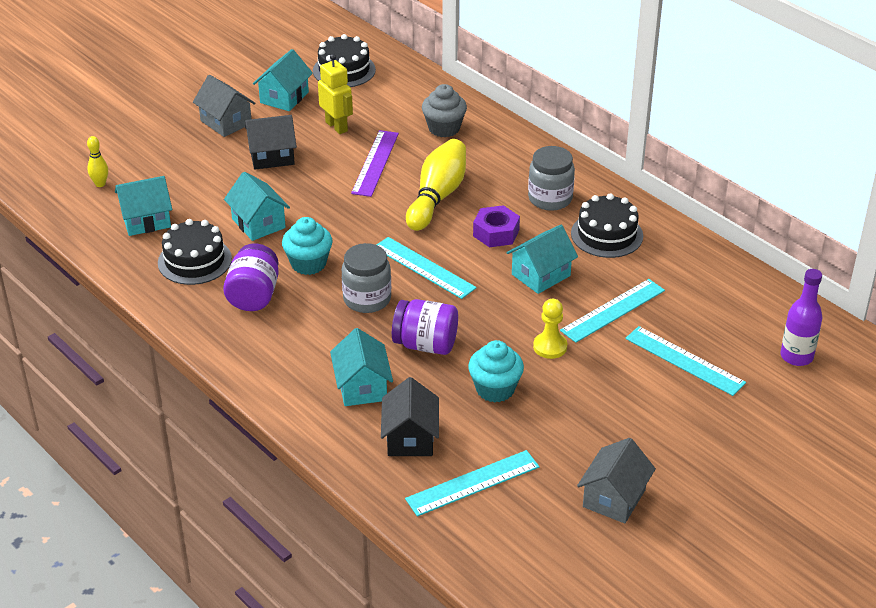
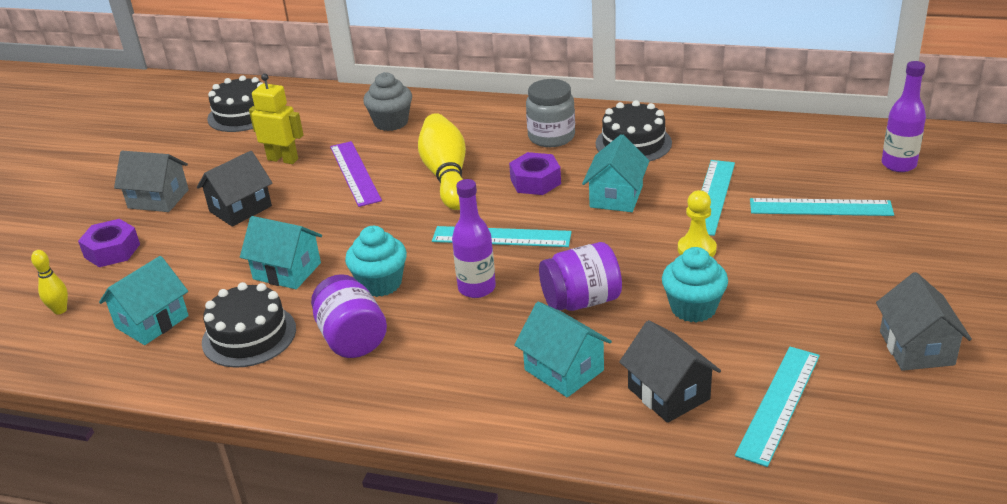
camera: 30 degrees left, 5 degrees down
(164, 152) = (112, 251): none -> purple nut
(284, 97) = (202, 156): turquoise house -> none
(367, 299) = (476, 288): grey jar -> purple bottle

